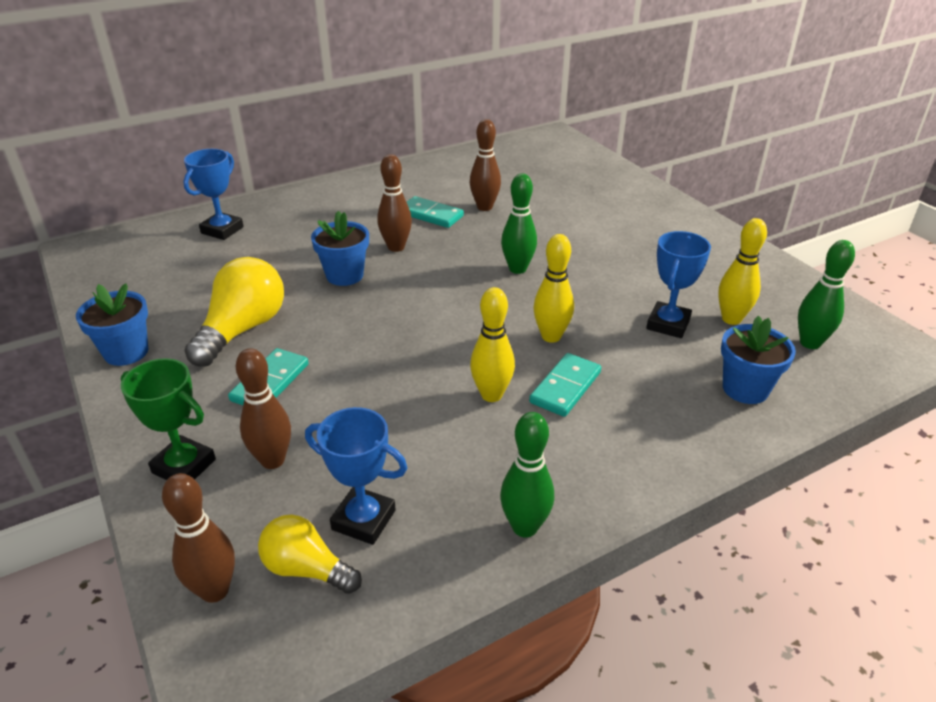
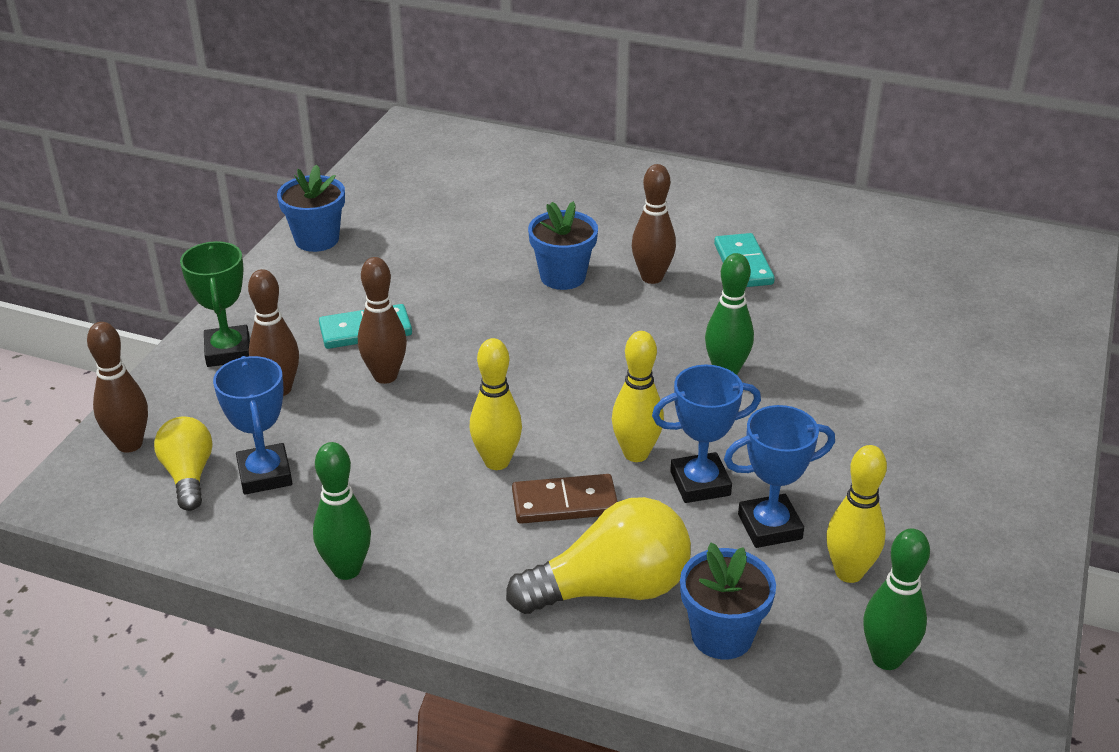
camera: 50 degrees right, 0 degrees up
(222, 230) = (536, 171): blue trophy -> blue trophy (700, 483)
(243, 329) = (414, 273): yellow light bulb -> yellow light bulb (611, 589)
(484, 207) = (814, 288): brown bowling pin -> brown bowling pin (385, 376)
(565, 387) = (564, 503): turquoise domino -> brown domino

